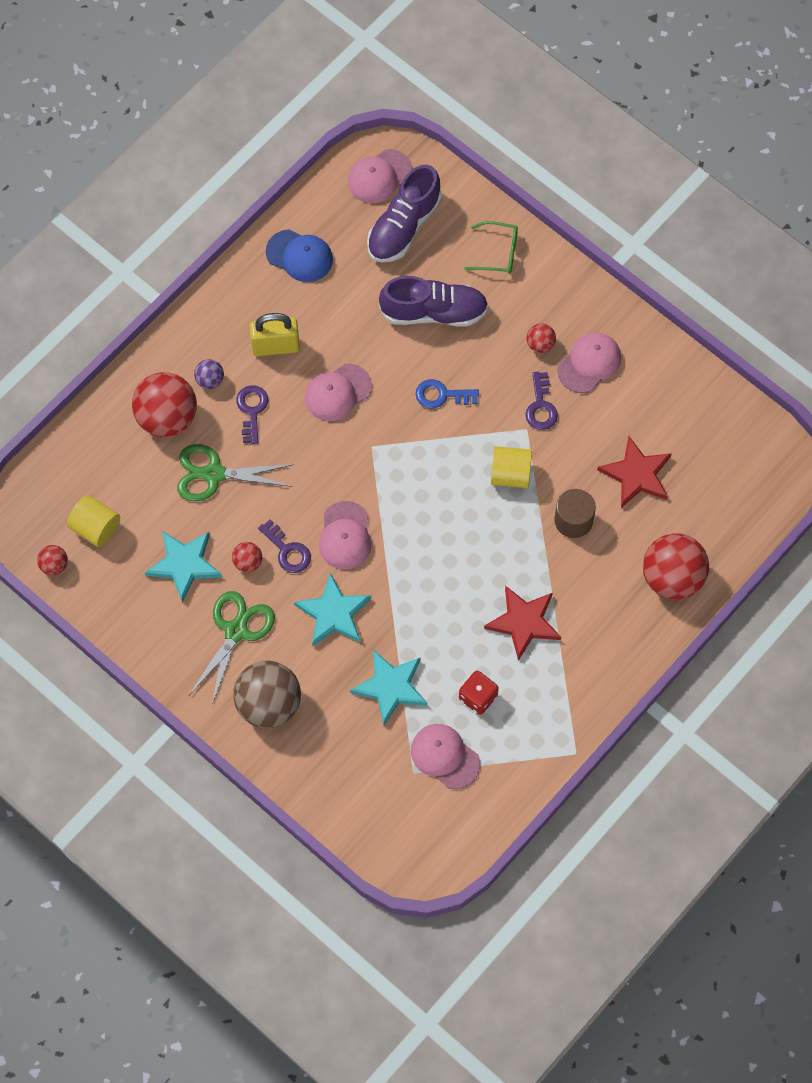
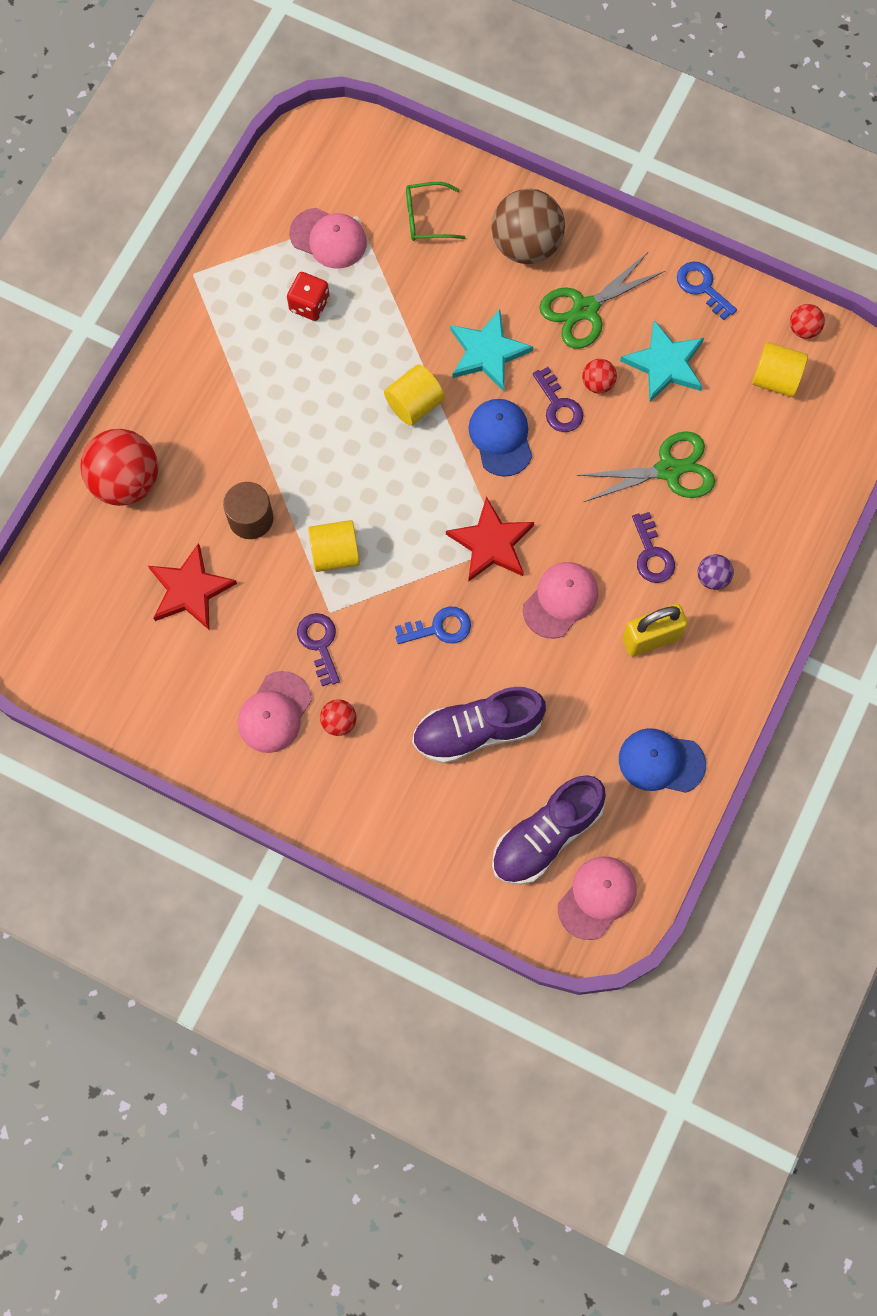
camera: 165 degrees right, 5 degrees up
(127, 625) = (702, 287): none -> blue key
(167, 417) = (745, 521): red ball -> none
(236, 631) = (585, 309): green scissors -> green scissors turned 45 degrees clockwise
(287, 551) = (558, 406): purple key -> purple key turned 150 degrees counterclockwise
(345, 536) = (501, 438): pink cap -> blue cap
(390, 687) = (404, 292): turquoise star -> none
(404, 226) = (546, 835): purple shoe -> purple shoe turned 150 degrees counterclockwise
(410, 583) = (414, 404): none -> yellow cylinder
(498, 252) = (420, 830): green glasses -> green glasses (427, 218)
(524, 622) = (279, 393): red star -> red star (491, 543)

